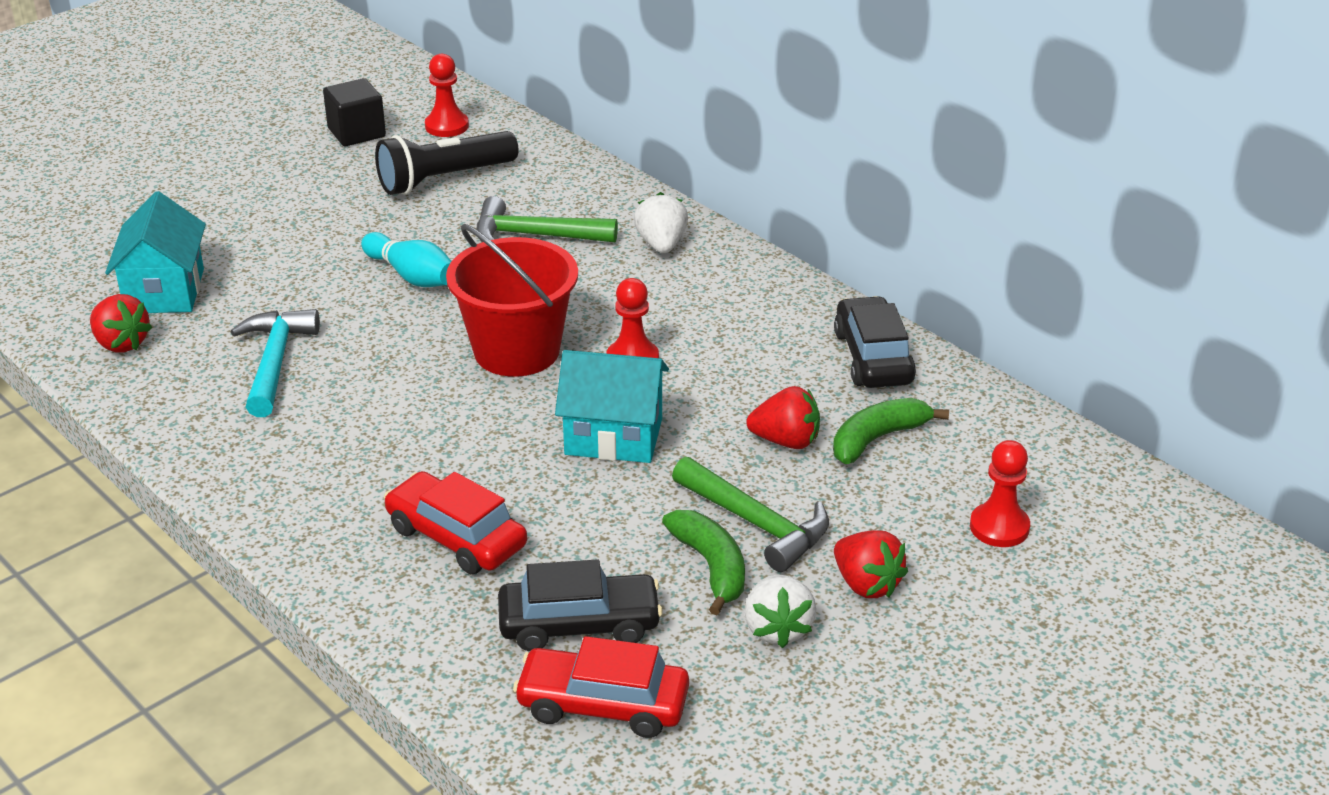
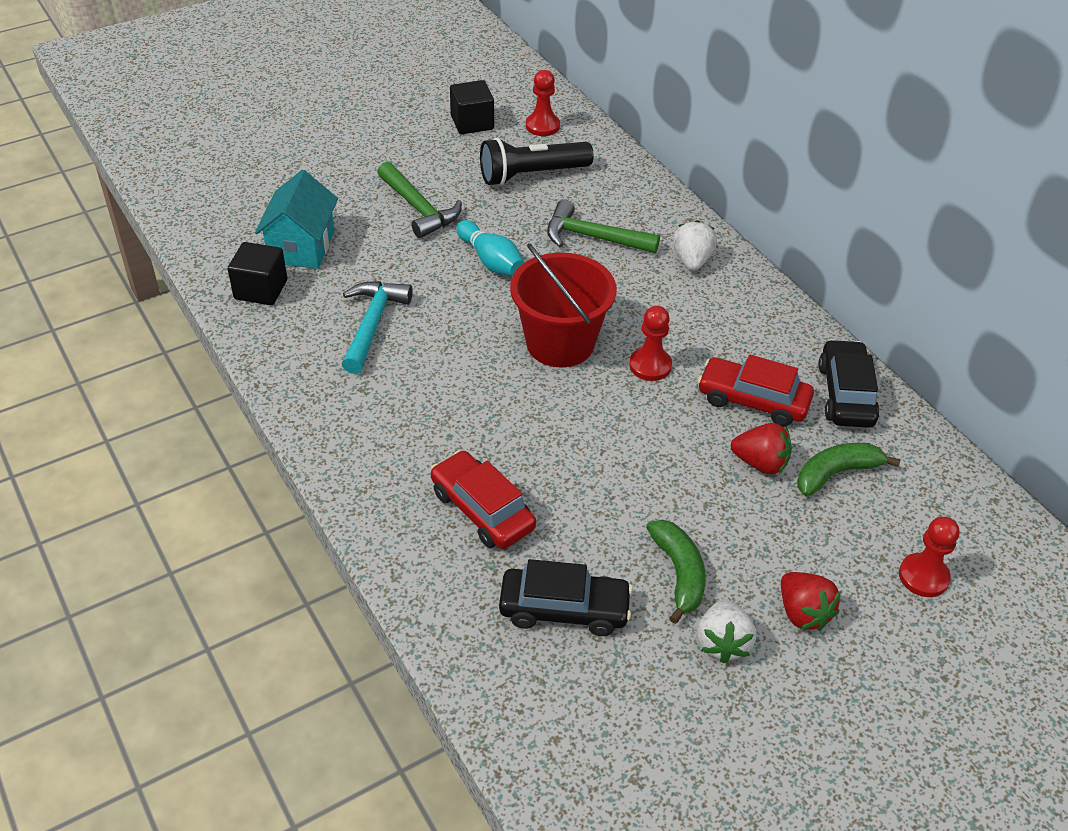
camera: 10 degrees right, 10 degrees up
(121, 344) = (261, 290): red strawberry -> black cube
(603, 704) = (569, 689): red car -> red car (753, 400)
(613, 436) = (622, 436): turquoise house -> none
(757, 524) = (723, 539): green hammer -> green hammer (419, 209)

